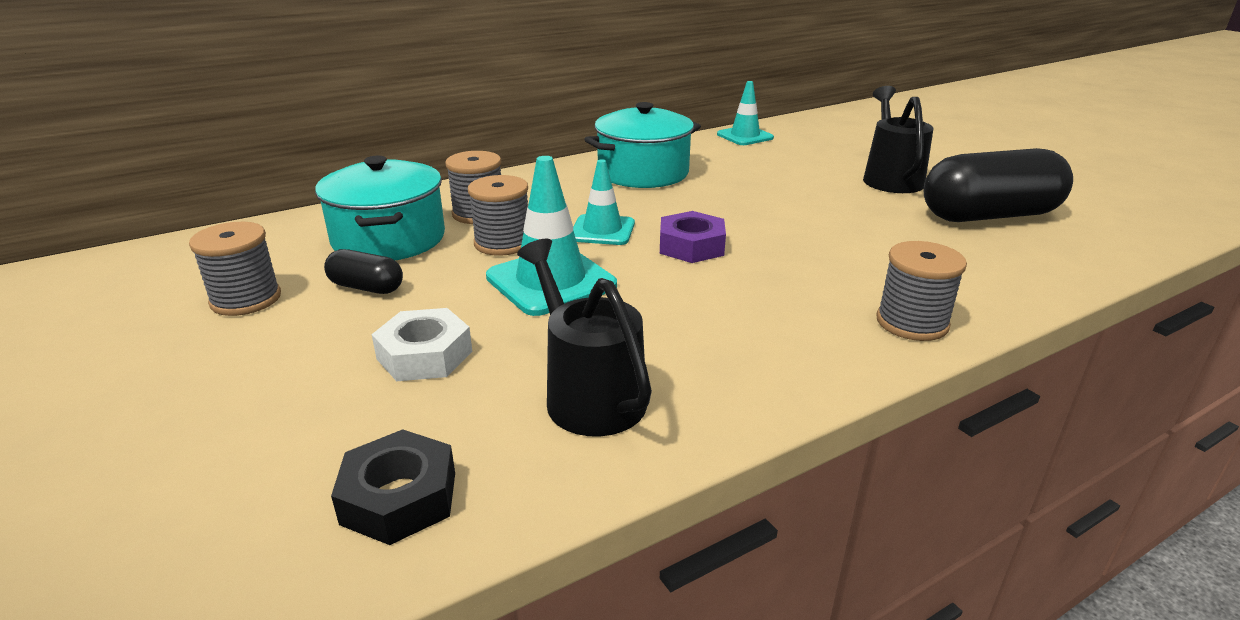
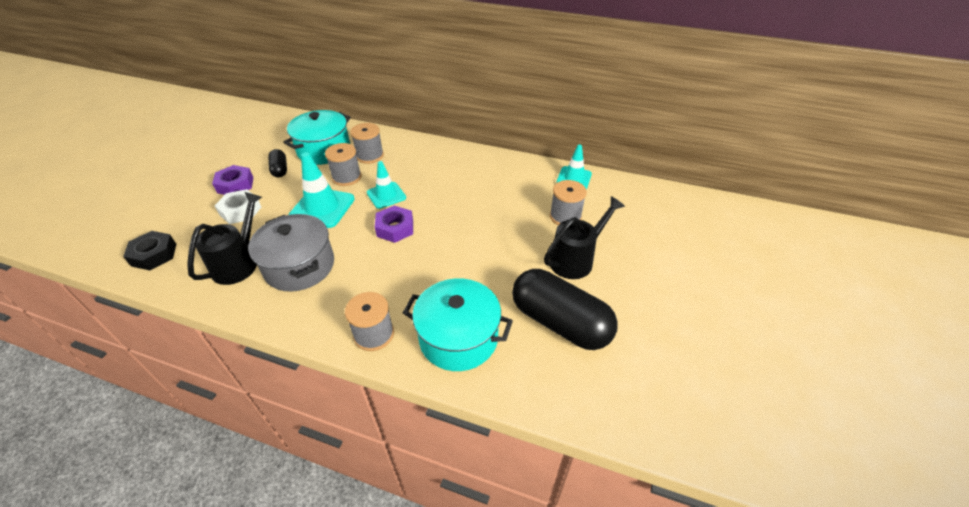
camera: 50 degrees right, 15 degrees up
(246, 299) = (251, 152): grey spool -> grey spool (565, 216)
(325, 341) = (235, 185): none -> purple nut
(643, 173) = (471, 172): turquoise pot -> turquoise pot (458, 338)
(681, 338) = (300, 266): none -> grey pot

